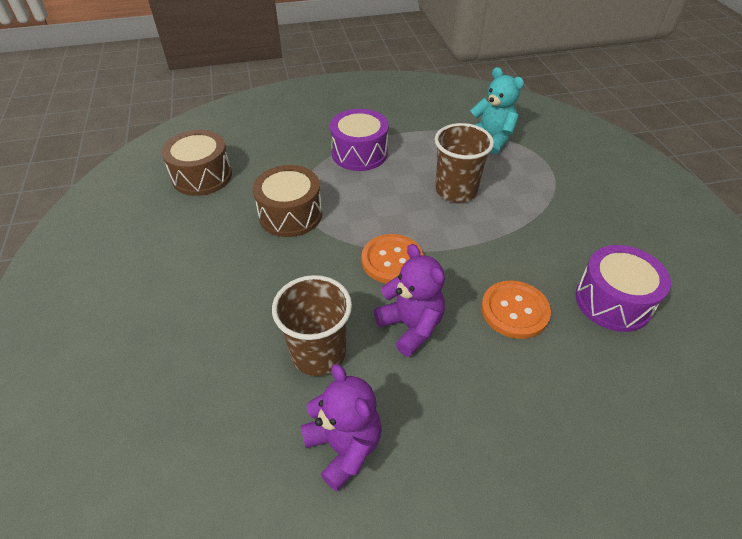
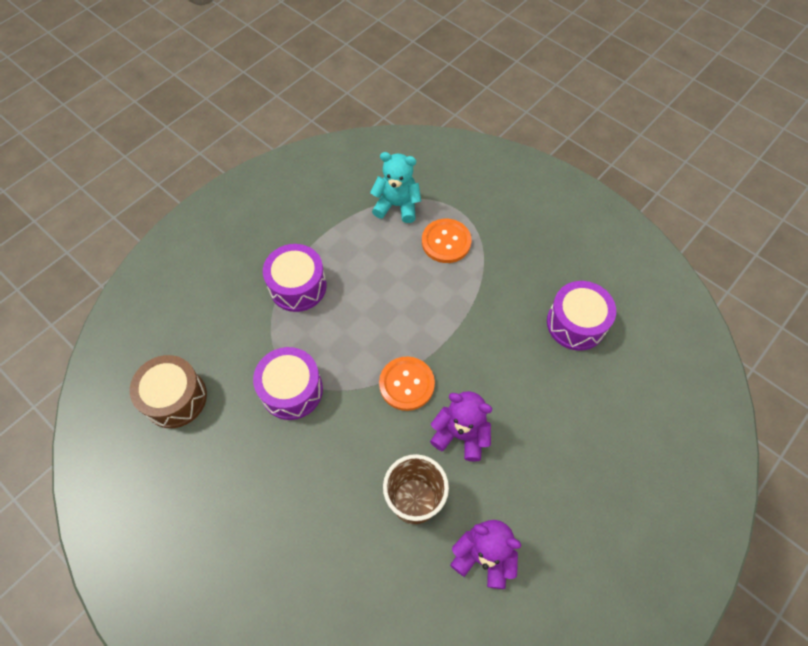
camera: 35 degrees left, 15 degrees up
(290, 214) = (292, 390): brown drum -> purple drum
(456, 191) = (407, 282): brown cup -> none
(514, 310) = (520, 373): orange button -> orange button (446, 242)

